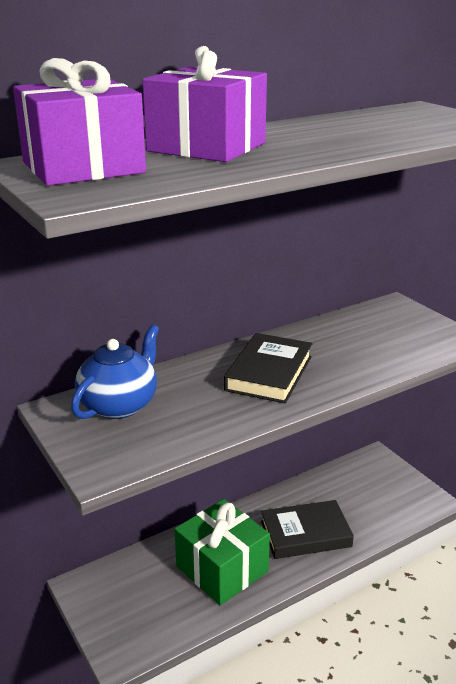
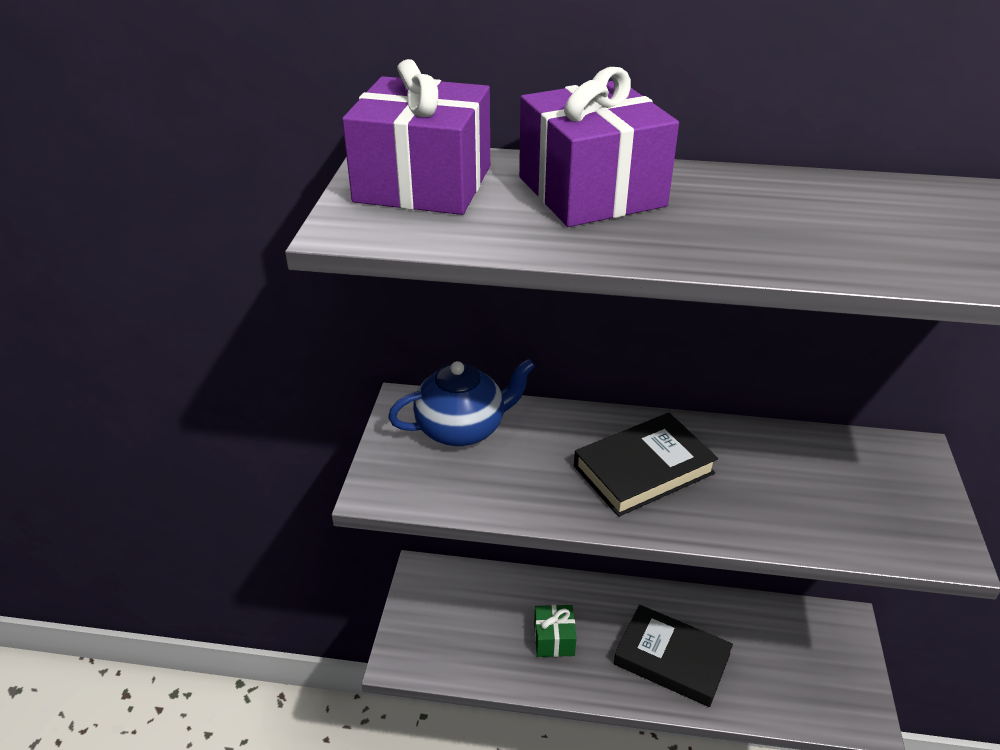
camera: 40 degrees right, 10 degrees up
(222, 569) = (554, 639): green gift -> green gift, size x0.50

